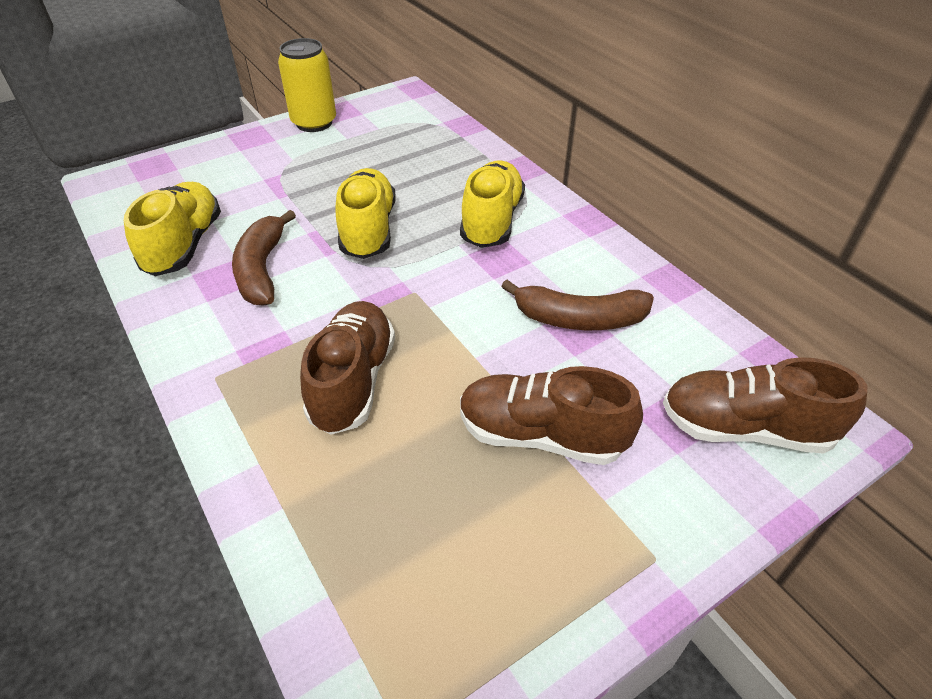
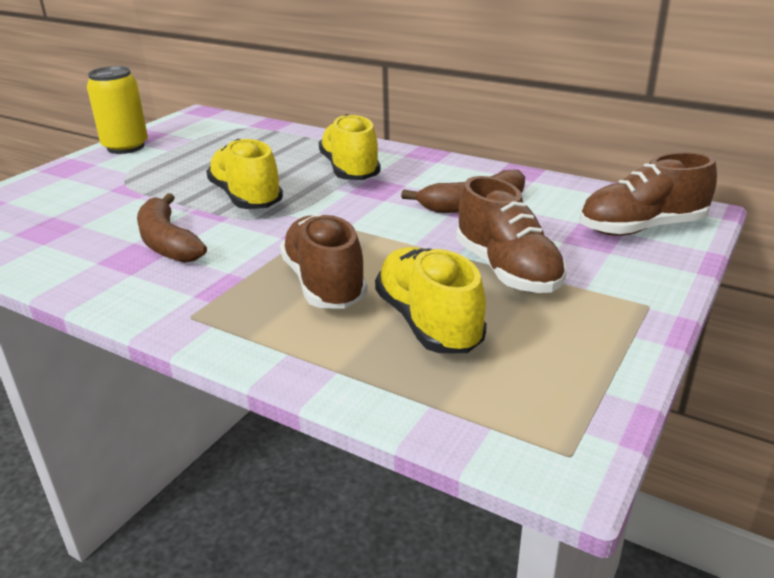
camera: 25 degrees left, 15 degrees down
(184, 245) = (68, 246): yellow shoe -> yellow shoe (428, 323)
(541, 435) = (507, 270): brown shoe -> brown shoe turned 105 degrees counterclockwise

